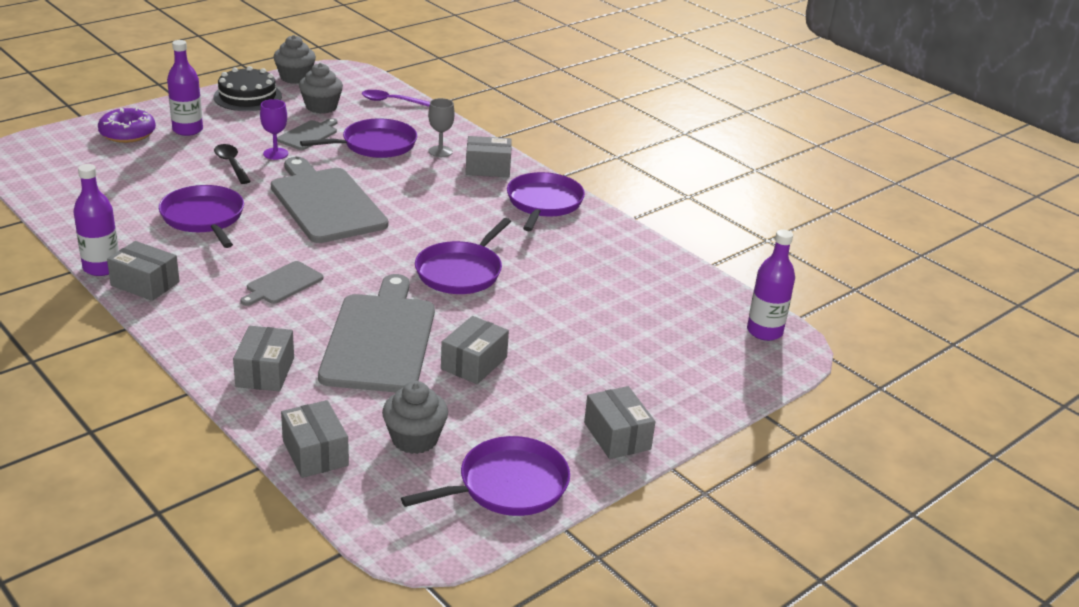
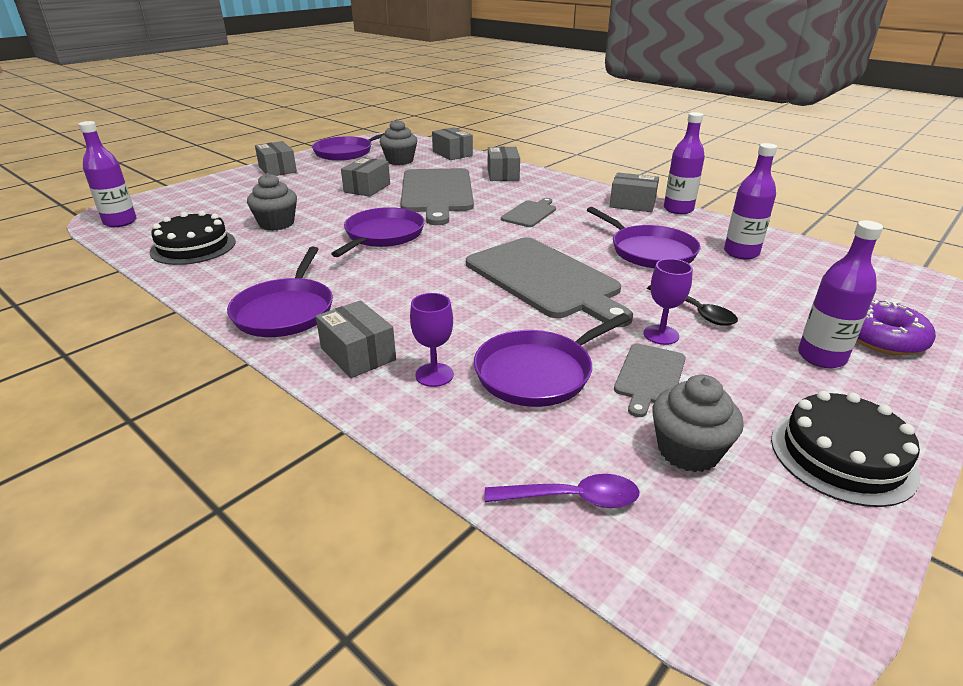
camera: 175 degrees right, 0 degrees up
(120, 205) = (741, 253): none -> purple bottle
(295, 77) = (834, 551): grey cupcake -> grey cupcake (276, 224)
(440, 151) = (434, 375): grey goblet -> purple goblet
(488, 168) = (358, 354): grey box -> grey box turned 60 degrees clockwise
(655, 281) = (193, 247): none -> black cake

